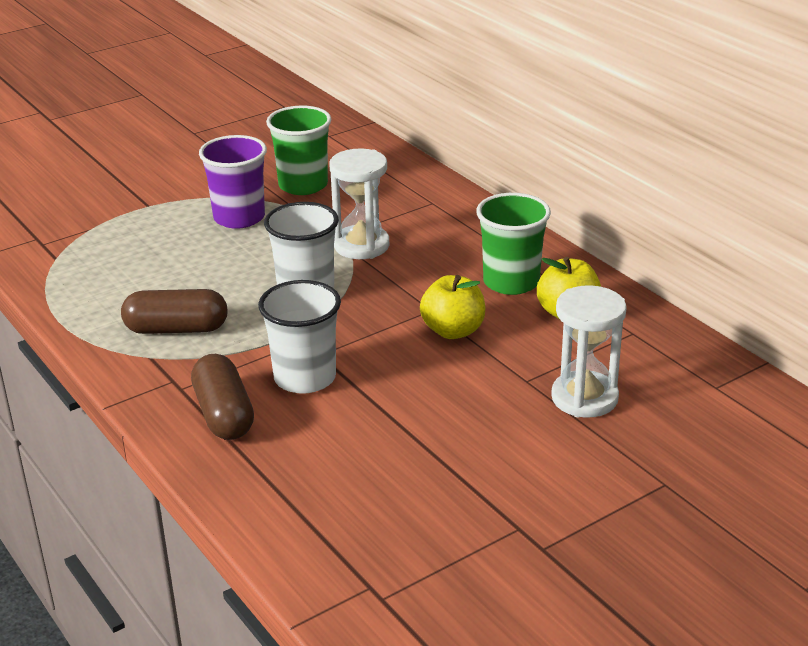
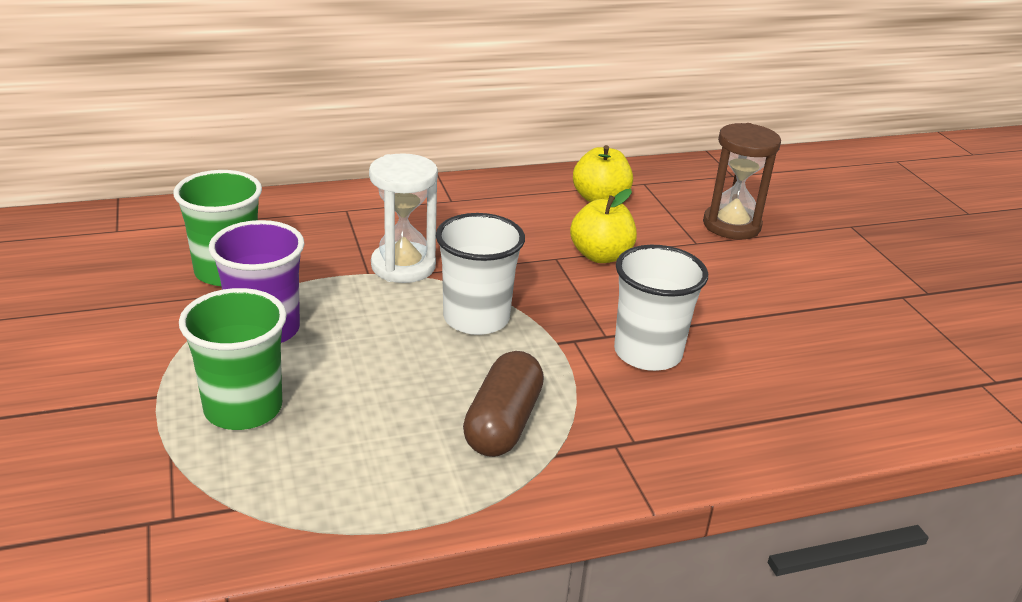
camera: 75 degrees left, 0 degrees up
(224, 414) = (698, 418): brown capsule -> none
(511, 282) = (532, 210): green cup -> green cup (243, 408)
(584, 398) = (731, 225): white hourglass -> brown hourglass

